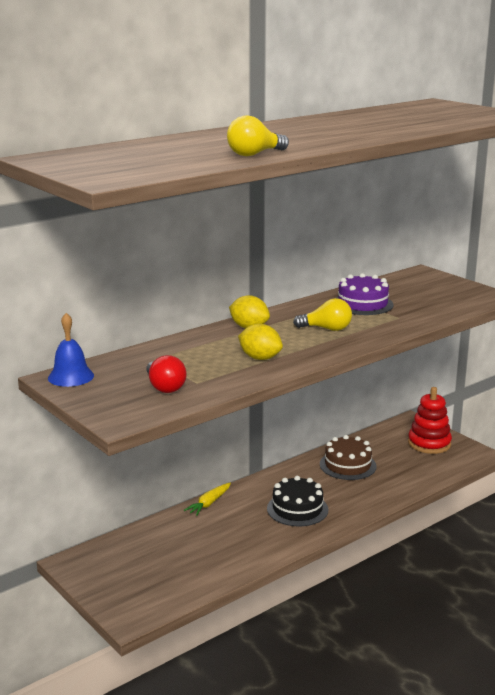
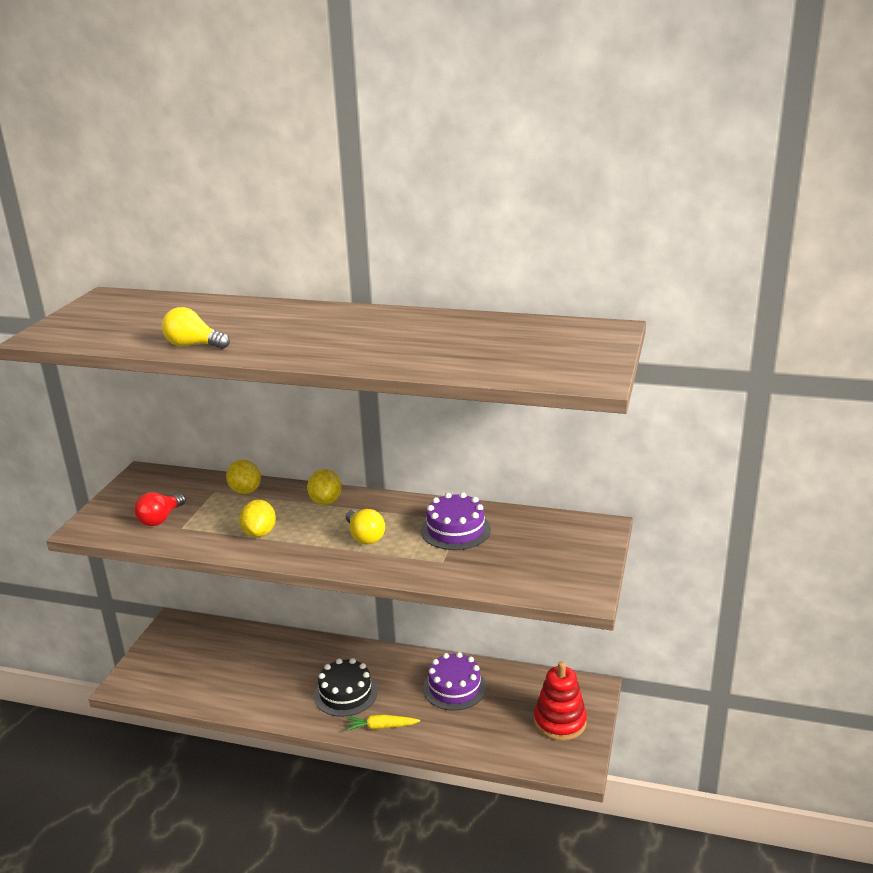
camera: 55 degrees right, 5 degrees up
(71, 376) = (149, 477): blue bell -> none
(177, 348) = (245, 491): none -> yellow lemon
(209, 503) = (309, 642): yellow carrot -> yellow carrot (381, 727)
(348, 465) = (454, 687): brown cake -> purple cake

